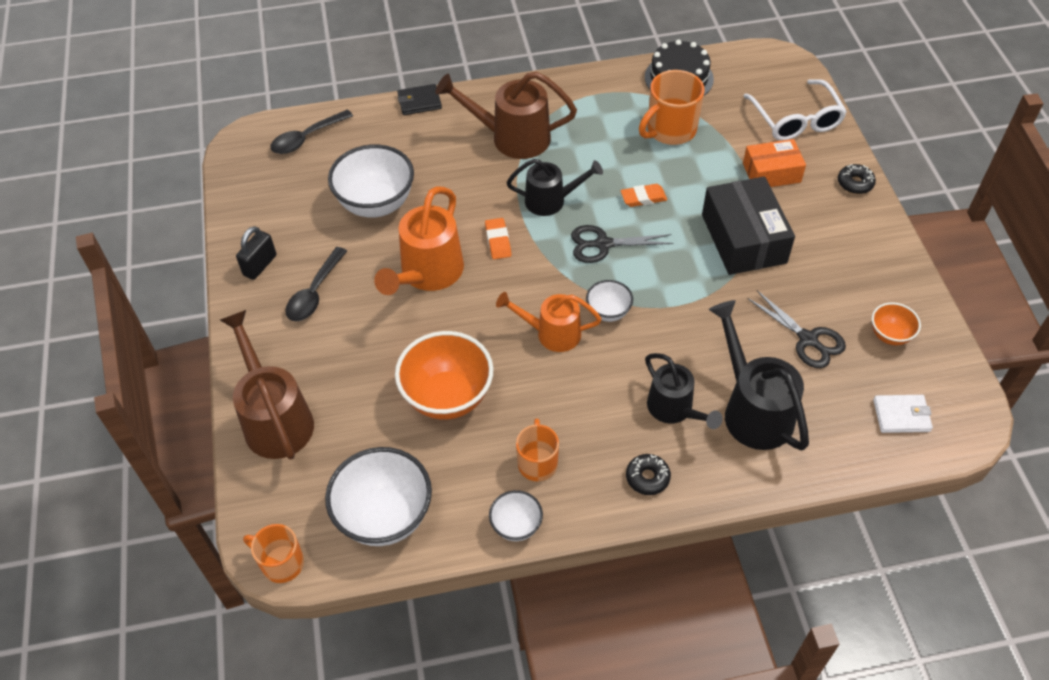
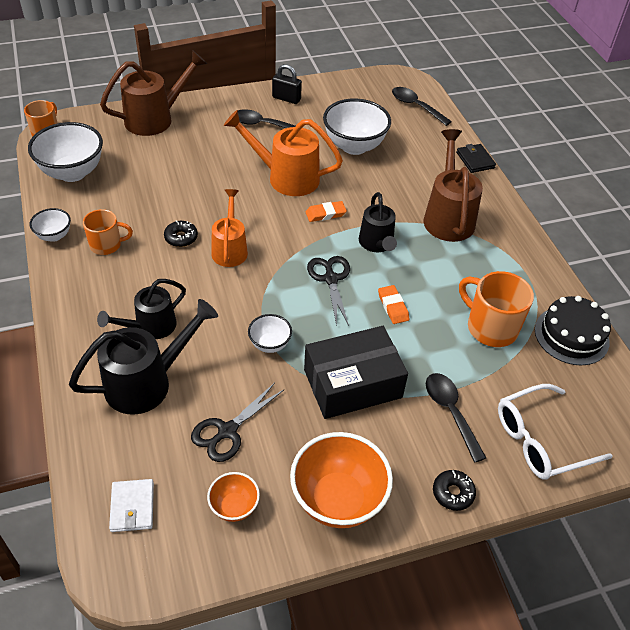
camera: 80 degrees right, 5 degrees down
(447, 397) = (169, 195): orange bowl -> orange bowl (338, 500)
(608, 312) = (254, 283): white bowl -> white bowl (270, 344)
(647, 477) = (85, 309): black donut -> black donut (181, 238)
(771, 173) = (450, 412): orange box -> black spoon

